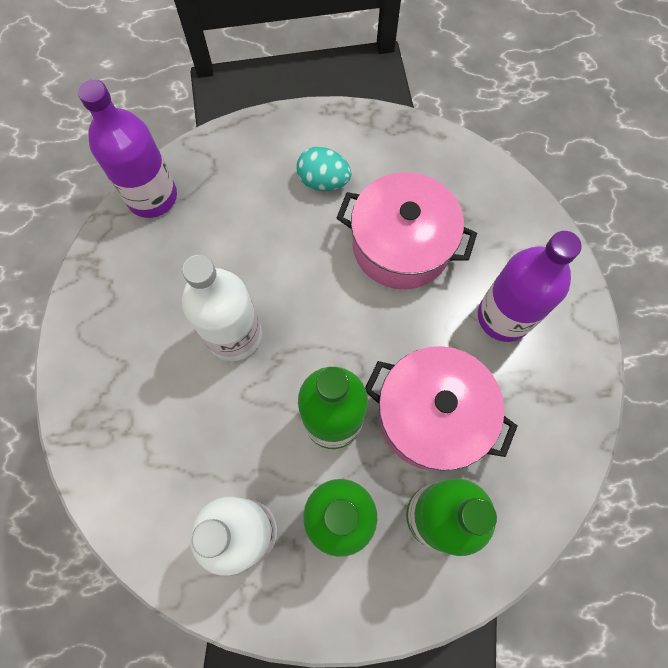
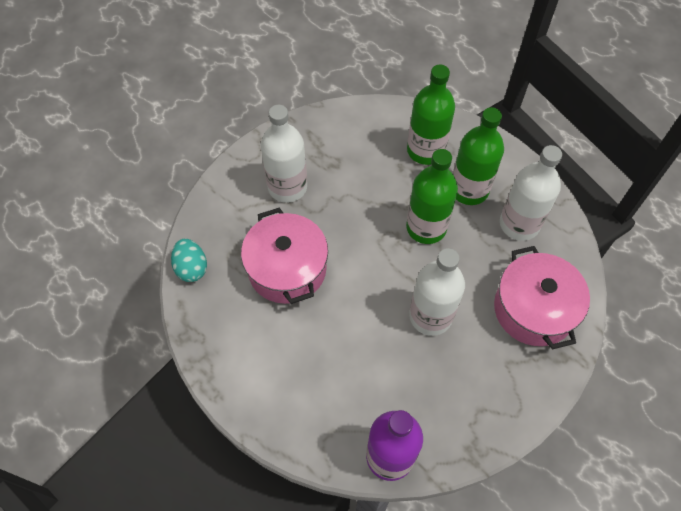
camera: 130 degrees left, 10 degrees down
(323, 181) = (279, 350): turquoise egg -> turquoise egg (191, 268)
(432, 416) = (377, 184): pink pot -> pink pot (533, 309)
(504, 316) = (287, 187): purple bottle -> white bottle

